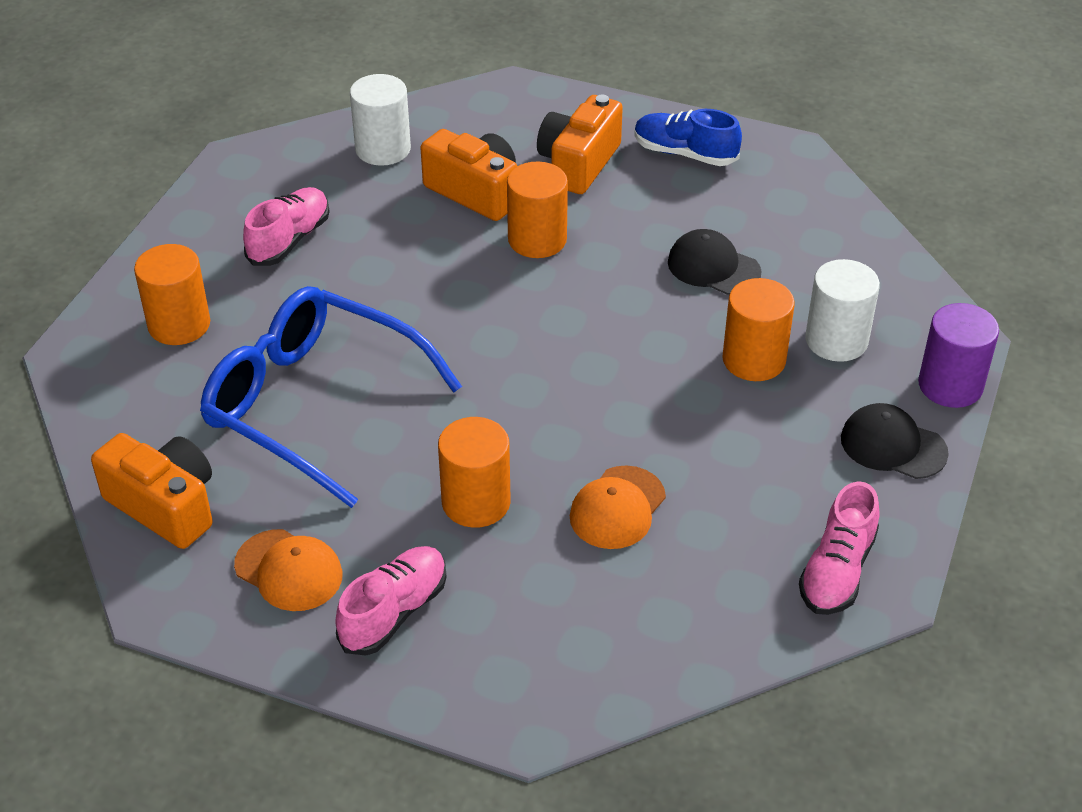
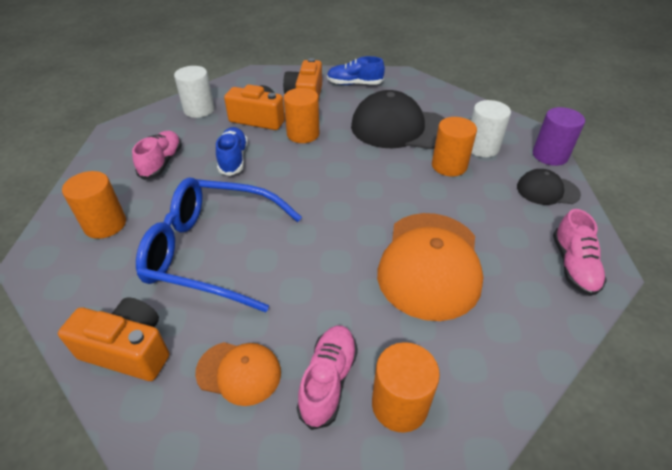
camera: 20 degrees left, 0 degrees up
(402, 260) = (233, 159): none -> blue shoe
(476, 502) = (344, 285): orange cylinder -> orange cylinder (399, 404)
(617, 508) = (430, 264): orange cap -> orange cap, size x1.94
(713, 267) = (400, 128): black cap -> black cap, size x1.94

